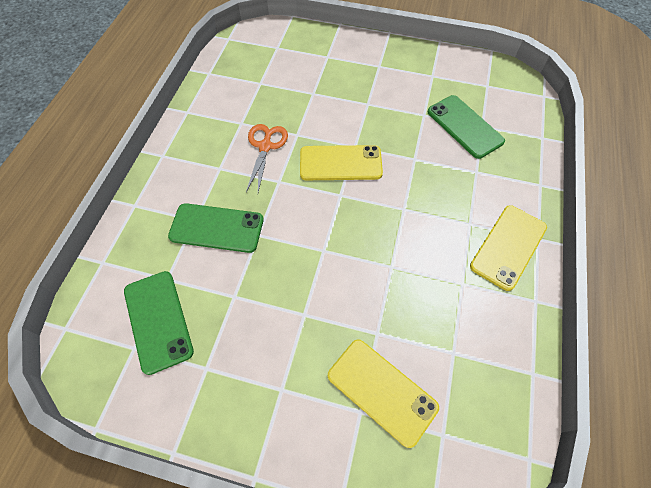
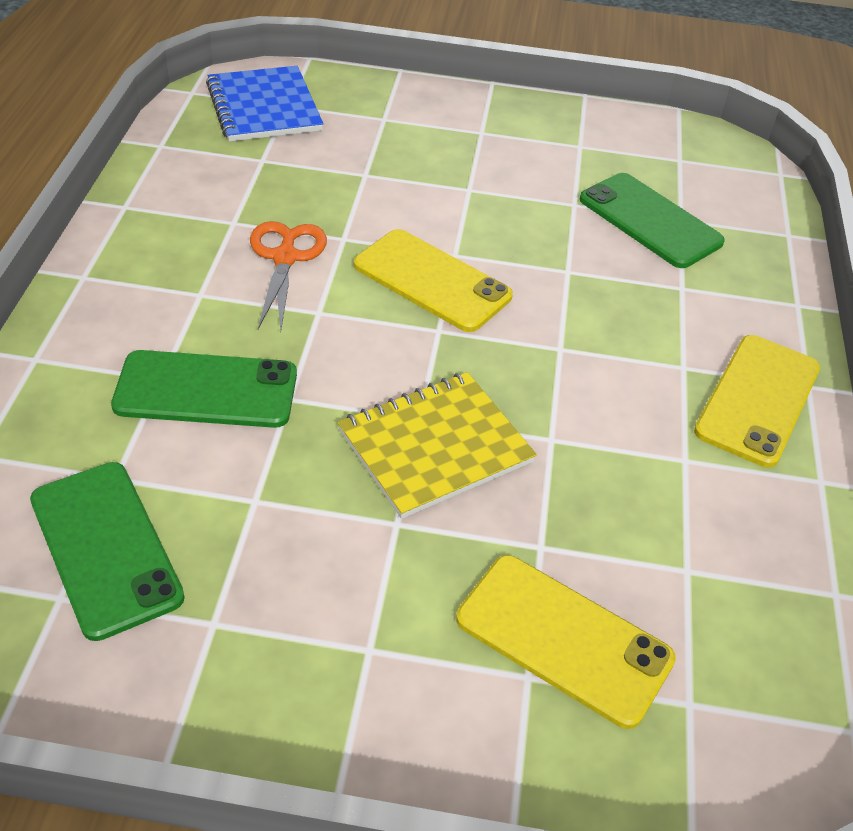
camera: 10 degrees left, 15 degrees down
(264, 49) = (263, 107): none -> blue notebook
(329, 268) = (435, 446): none -> yellow notebook
(340, 163) = (432, 280): yellow phone -> yellow phone turned 45 degrees clockwise

